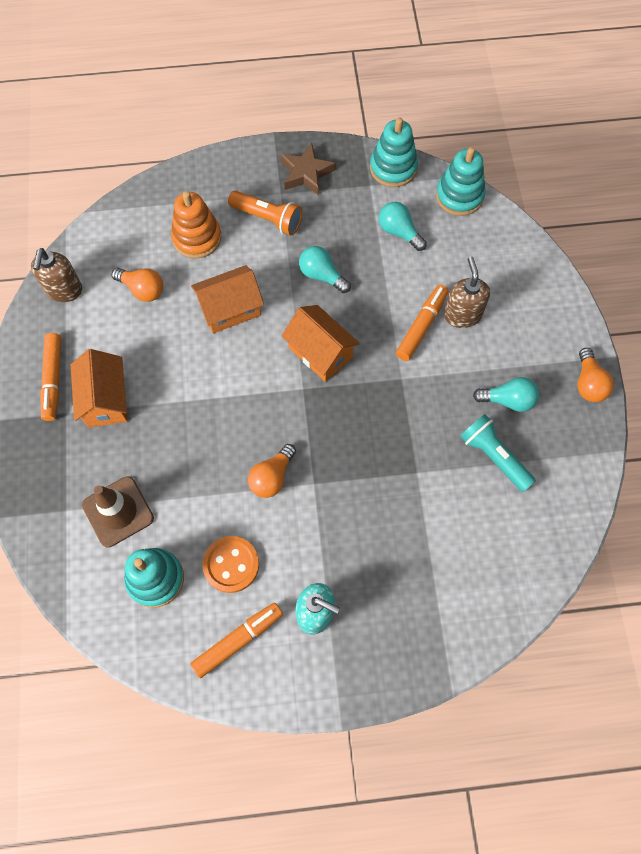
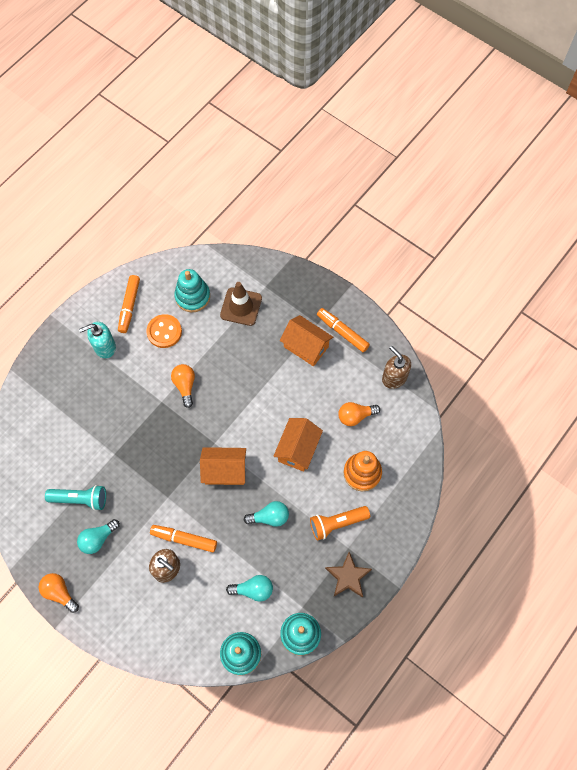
camera: 135 degrees right, 0 degrees up
(421, 326) = (184, 539): orange marker -> orange marker turned 120 degrees clockwise

